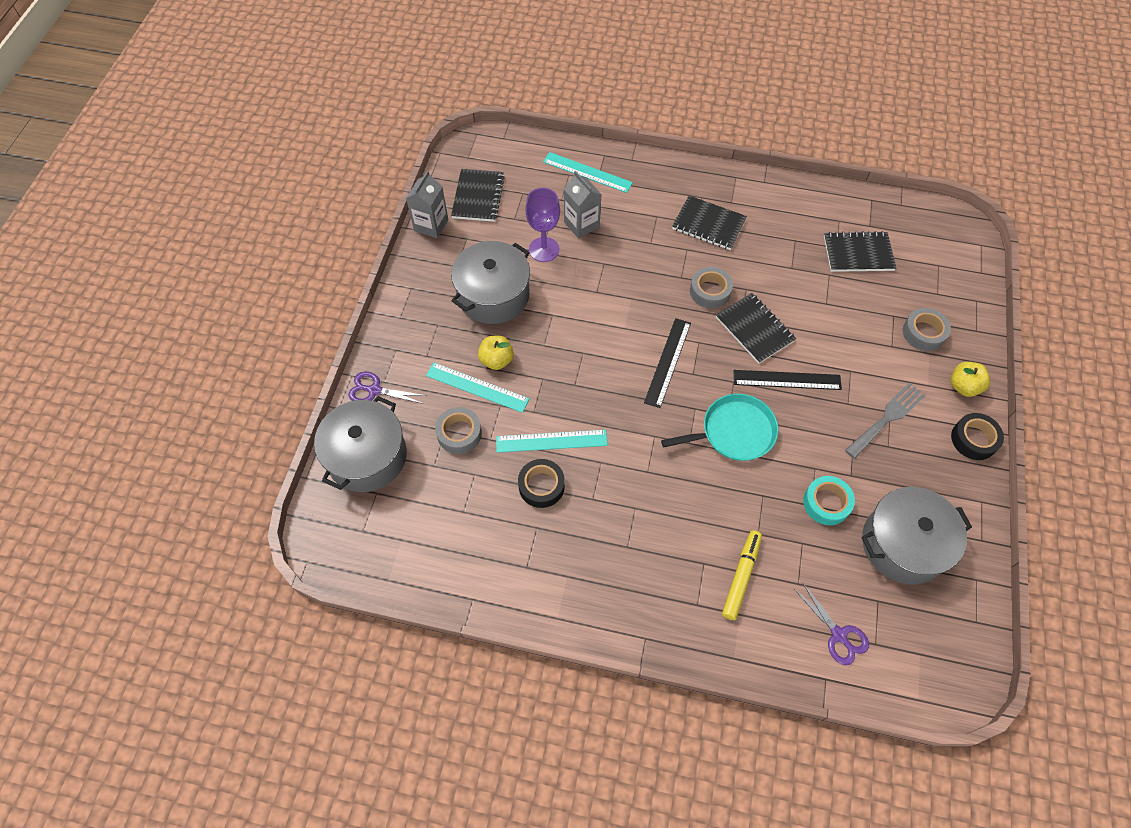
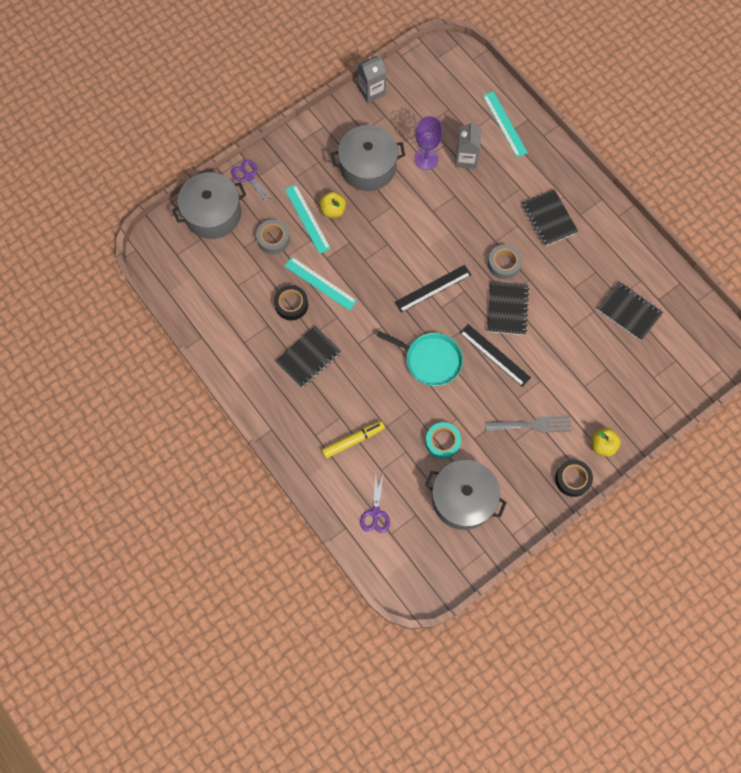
camera: 40 degrees right, 10 degrees up
(478, 197) = (418, 92): black notebook -> black notebook (308, 357)
(923, 333) = (614, 394): grey tape -> none

